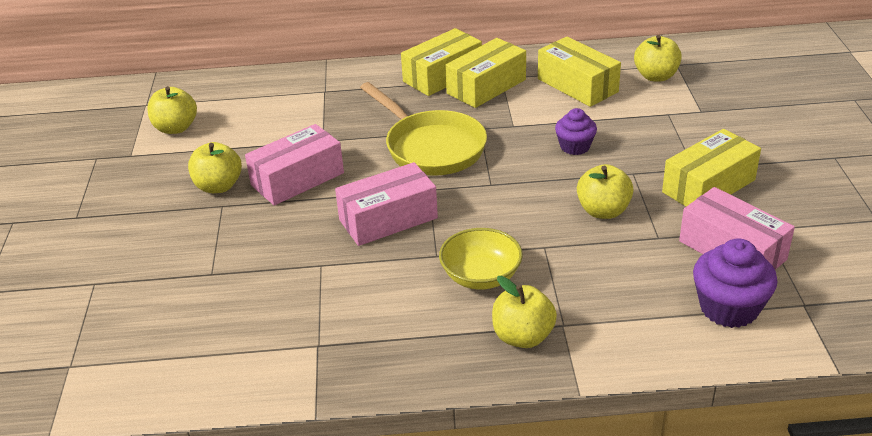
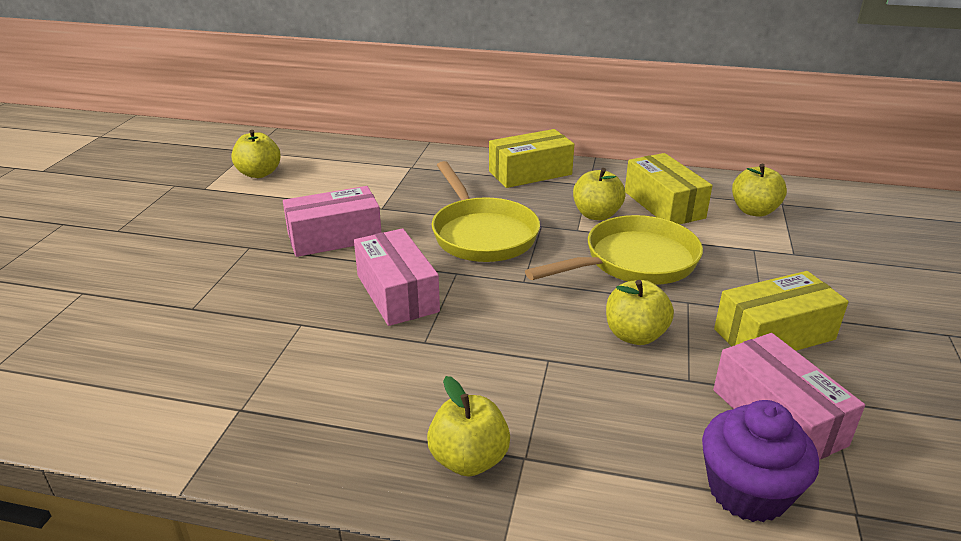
camera: 15 degrees right, 5 degrees down
(218, 186) = (258, 229): yellow apple -> yellow apple (596, 215)
(388, 219) = (397, 293): pink box -> pink box turned 75 degrees clockwise
(481, 276) = (459, 376): yellow bowl -> none
(486, 86) = (568, 189): yellow box -> none
(575, 147) = (633, 262): purple cupcake -> yellow pan

